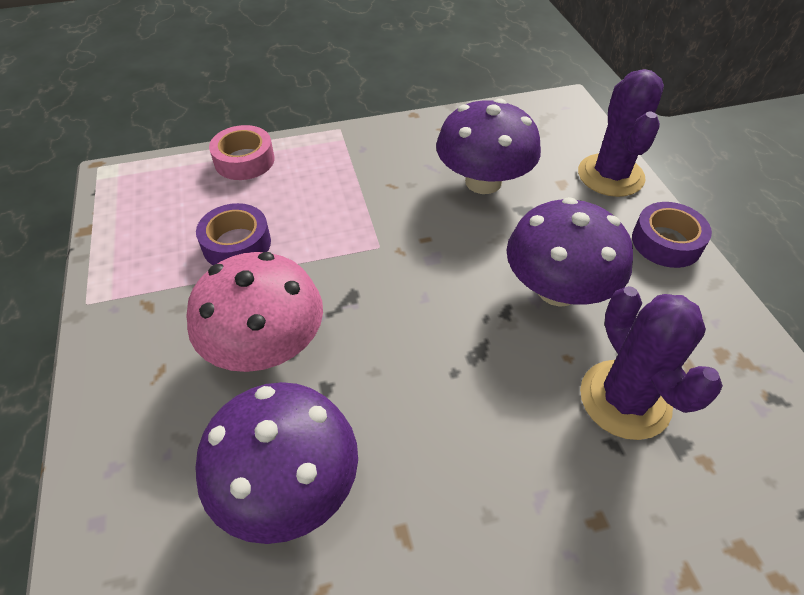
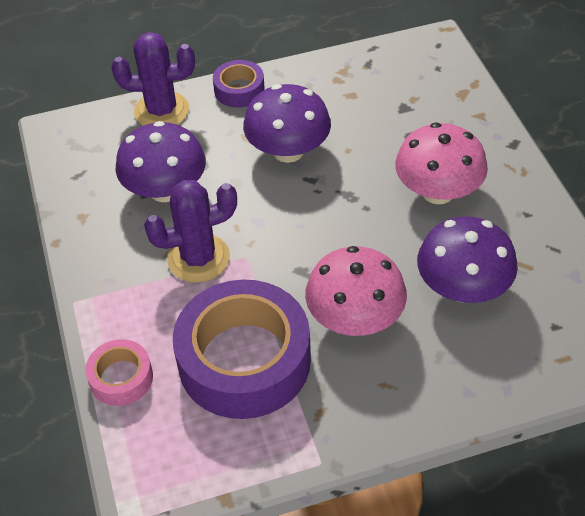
camera: 90 degrees left, 0 degrees up
(236, 244) = (244, 360): purple tape -> purple tape, size x2.11
(486, 474) = (438, 192): none -> pink mushroom
(625, 399) = (377, 126): purple cactus -> purple cactus (198, 258)

